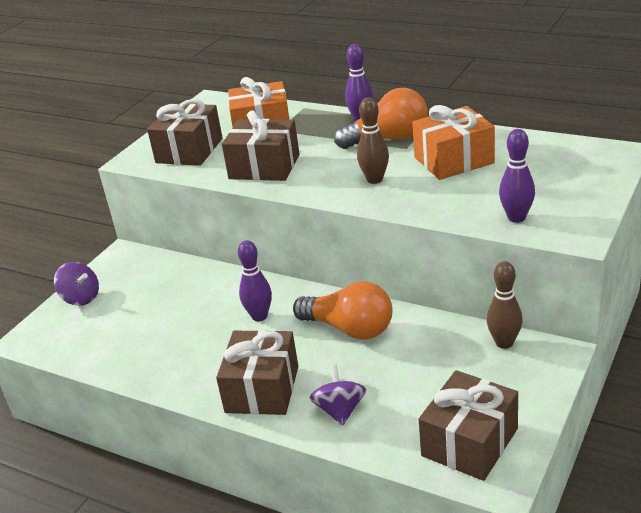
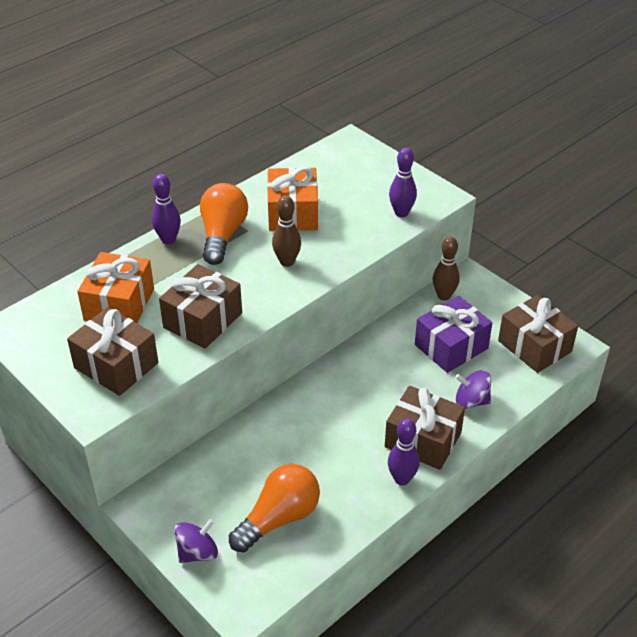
camera: 75 degrees left, 10 degrees up
(259, 316) = (323, 420): purple bowling pin -> purple bowling pin (402, 479)
(349, 328) = (377, 369): orange light bulb -> orange light bulb (279, 518)
(420, 371) = (451, 346): none -> purple gift

